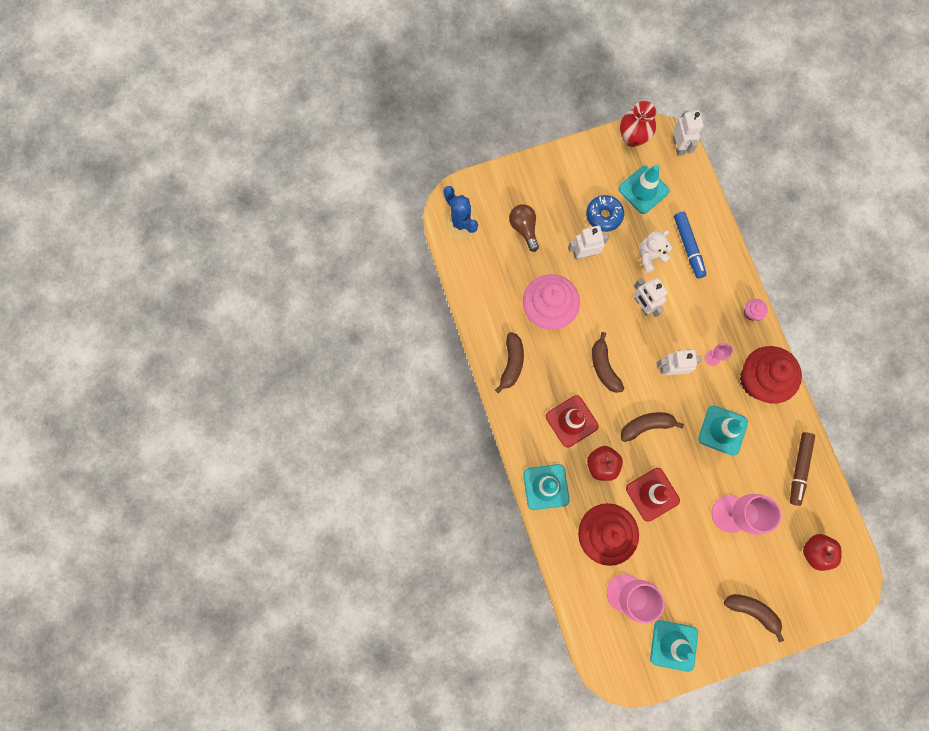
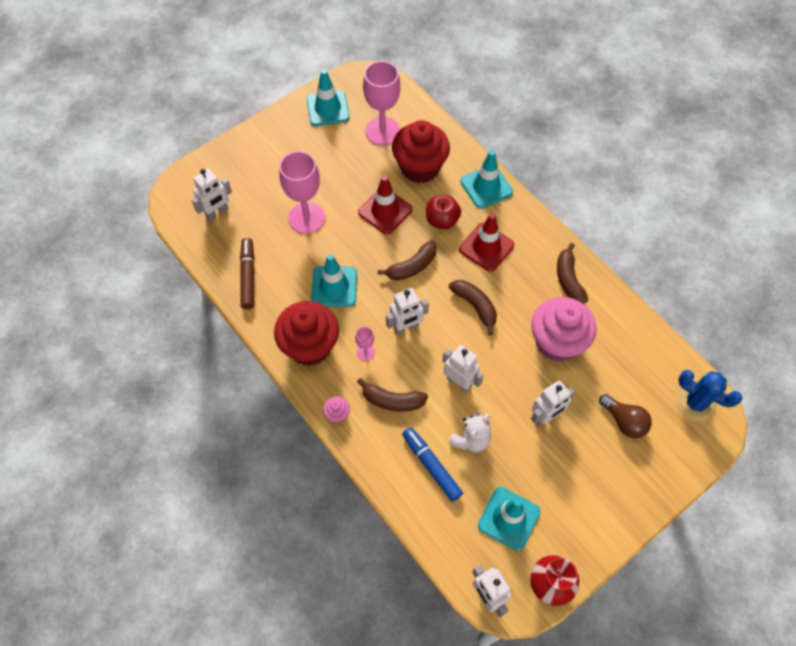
camera: 160 degrees right, 15 degrees down
(604, 215) = (542, 469): blue donut -> none
(752, 611) = (265, 151): brown banana -> brown banana (392, 400)
(815, 551) = (217, 212): red apple -> white robot

